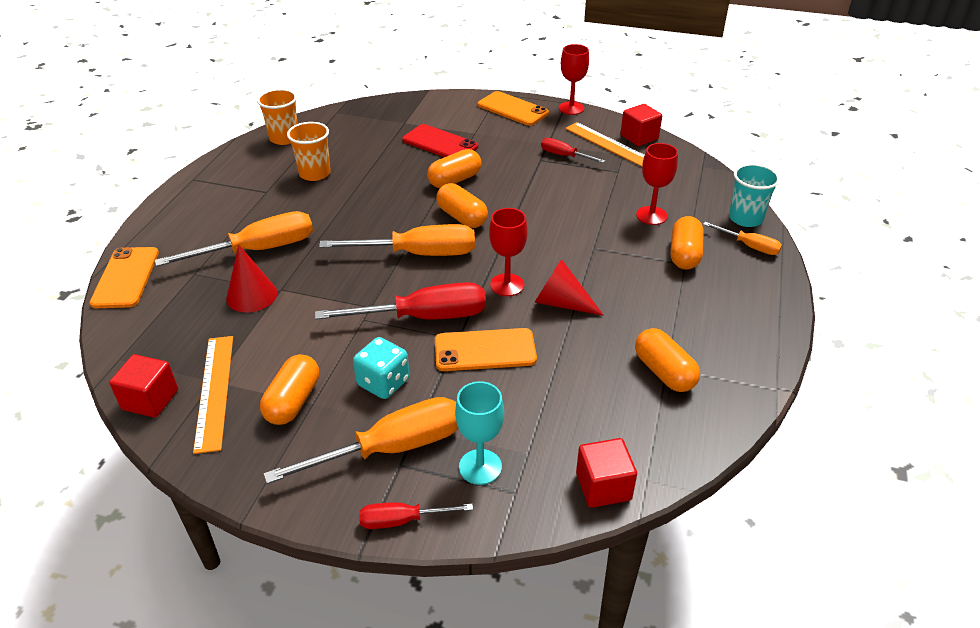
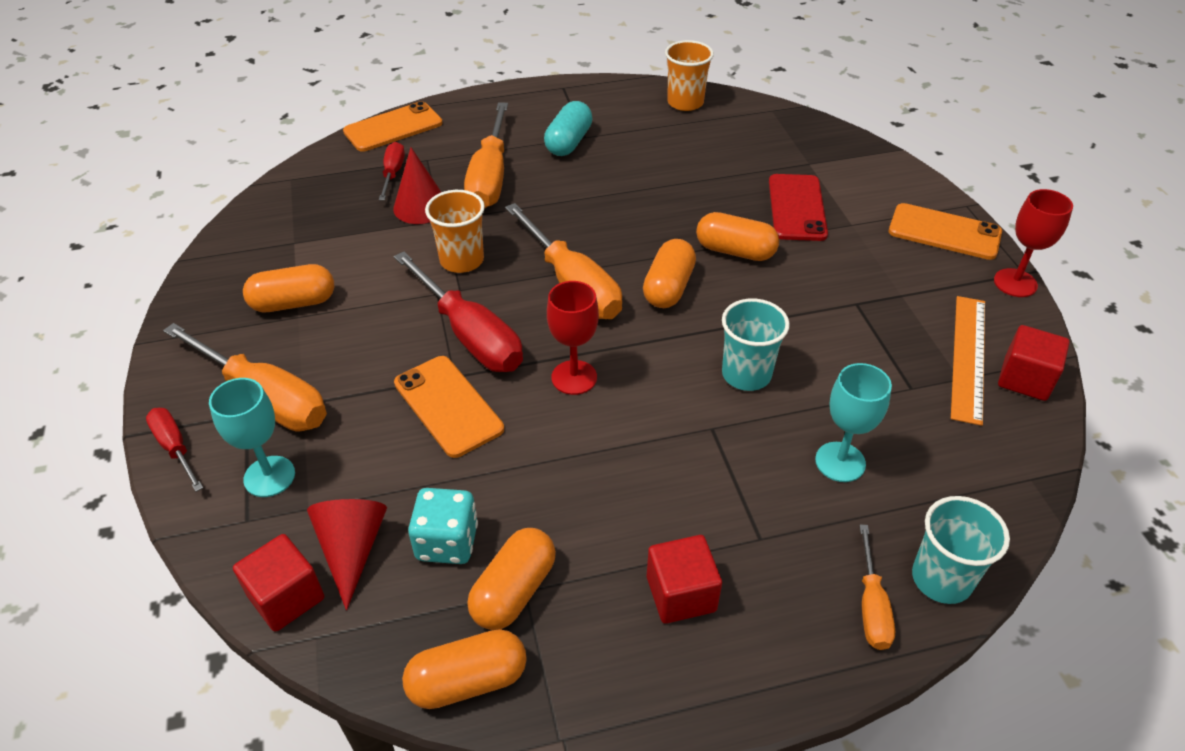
camera: 60 degrees right, 5 degrees up
(150, 400) = (251, 220): red cube -> red cube (681, 594)
(214, 391) = (281, 250): orange ruler -> none
(258, 250) = (490, 177): orange screwdriver -> orange screwdriver turned 60 degrees clockwise
(264, 200) = (568, 142): none -> turquoise capsule
(315, 173) = (644, 150): orange cup -> orange cup (462, 260)
(383, 382) = (352, 350): turquoise dice -> turquoise dice (447, 542)
(512, 109) = (944, 232): orange phone -> orange phone turned 75 degrees counterclockwise
(561, 303) = (577, 439): red cone -> red cone (352, 549)
(562, 219) = (746, 374): none -> turquoise cup
(564, 156) = (889, 321): red screwdriver -> red screwdriver (393, 173)
(651, 215) = (840, 462): red goblet -> turquoise goblet
(684, 254) = (781, 531): orange capsule -> orange capsule (468, 681)

